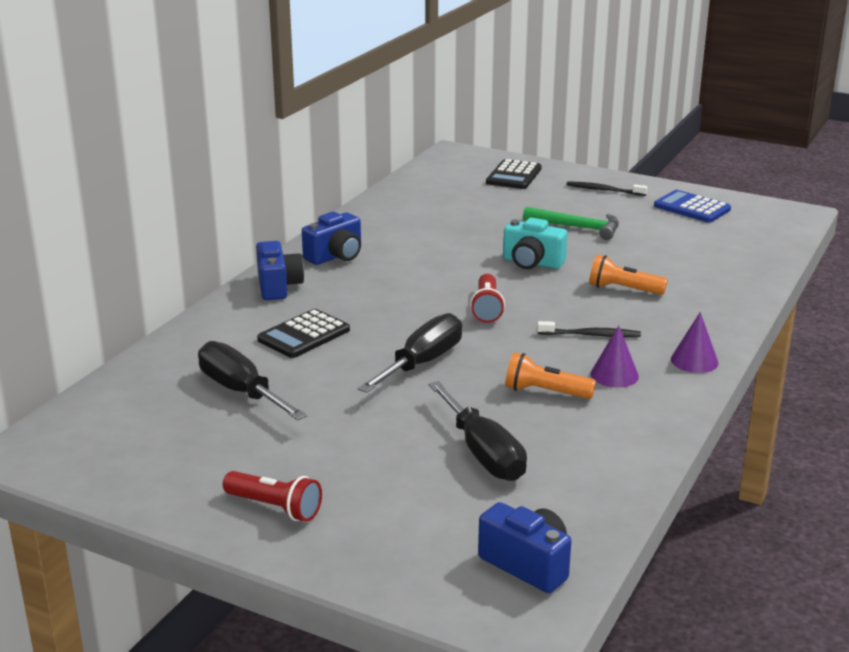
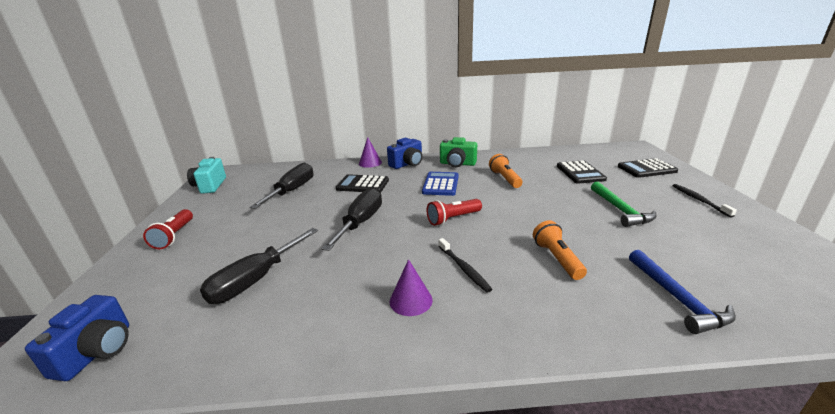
camera: 60 degrees right, 0 degrees up
(336, 256) = (457, 164): blue camera -> green camera
(422, 363) = (361, 222): black screwdriver -> black screwdriver turned 75 degrees counterclockwise
(474, 206) = (580, 173): none -> black calculator
(532, 263) = (538, 212): turquoise camera -> turquoise camera (210, 186)
(545, 392) = (357, 277): orange flashlight -> orange flashlight (505, 179)
(692, 208) = (762, 243): blue calculator -> blue calculator (441, 184)
(694, 361) = (480, 339): purple cone -> purple cone (370, 163)
(721, 271) = (677, 298): none -> blue hammer

